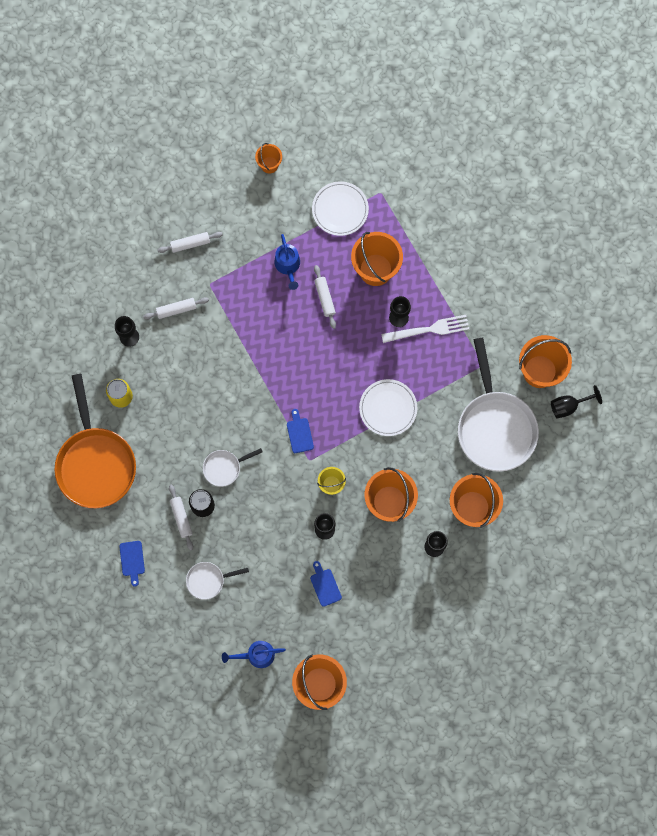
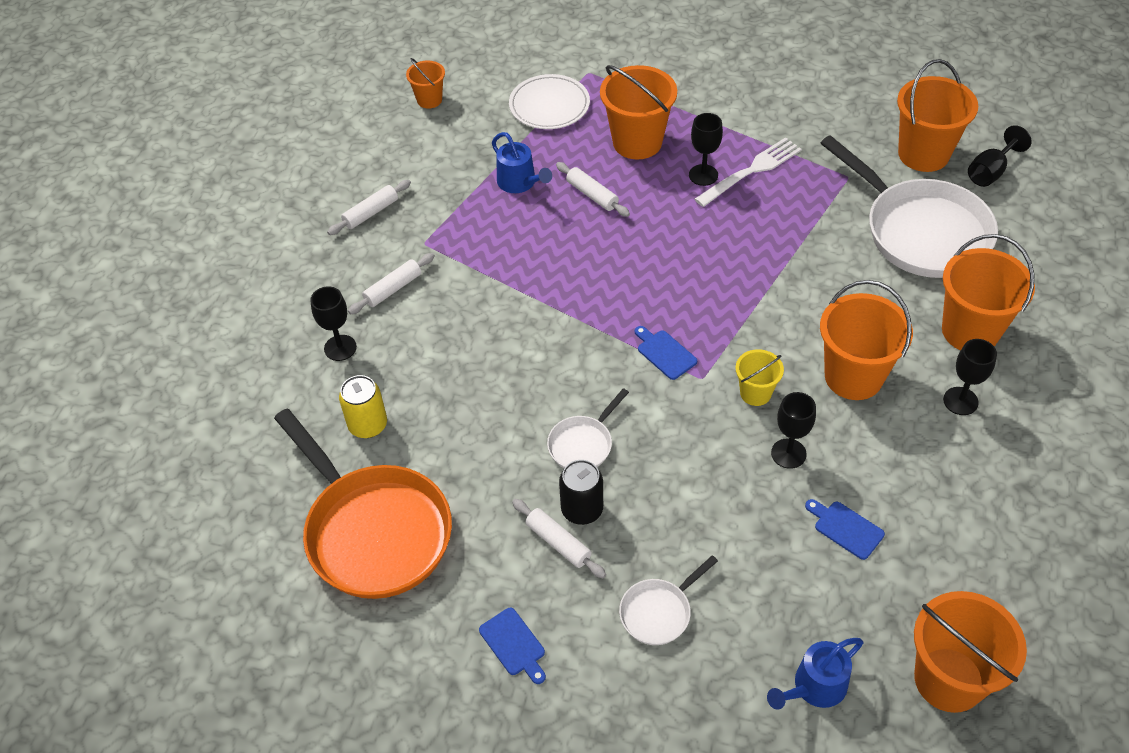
camera: 25 degrees left, 25 degrees down
(388, 408) = (765, 272): white plate -> none

